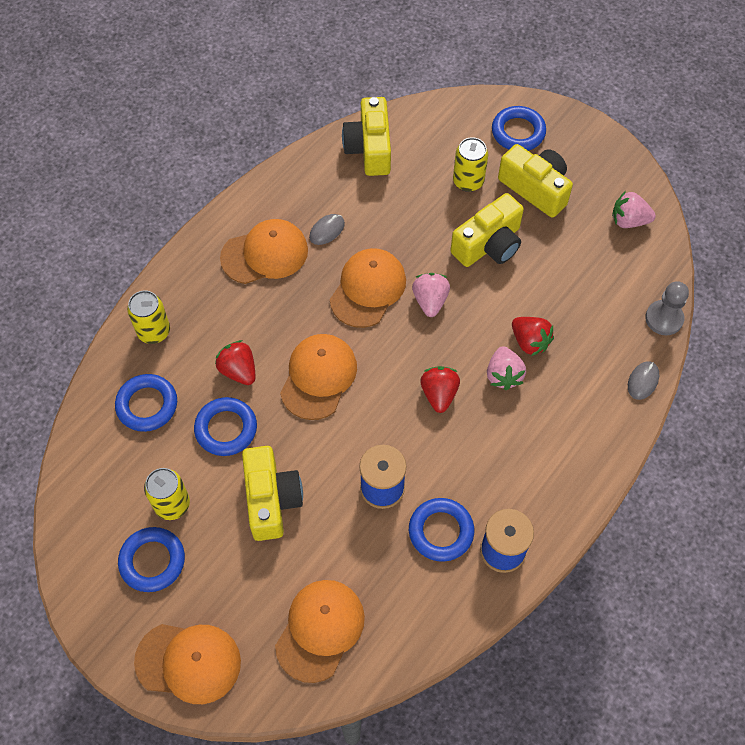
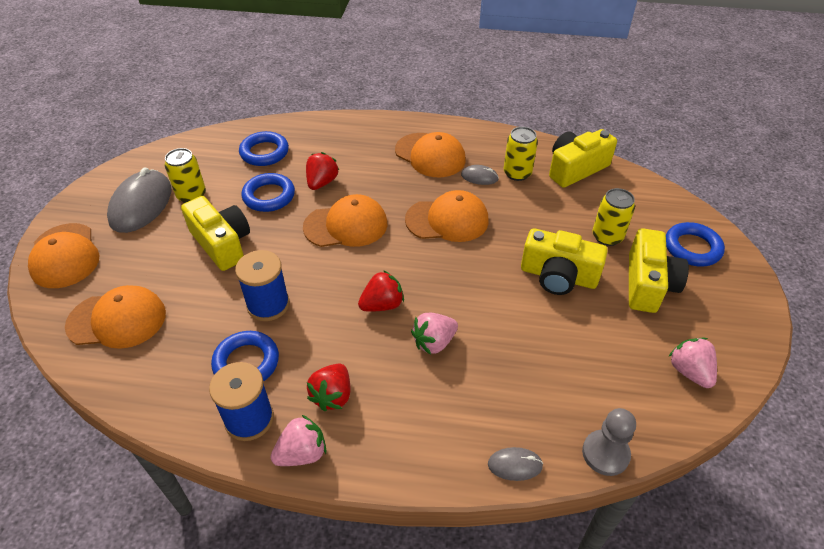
camera: 60 degrees right, 15 degrees down
(152, 561) = (141, 204): blue ring -> grey mouse
(154, 331) = (324, 132): yellow can -> yellow can (517, 173)
(271, 499) = (222, 244): yellow camera -> yellow camera turned 90 degrees counterclockwise
(430, 301) = (468, 261): pink strawberry -> pink strawberry (302, 453)
(530, 342) = (484, 347): red strawberry -> red strawberry (332, 396)

